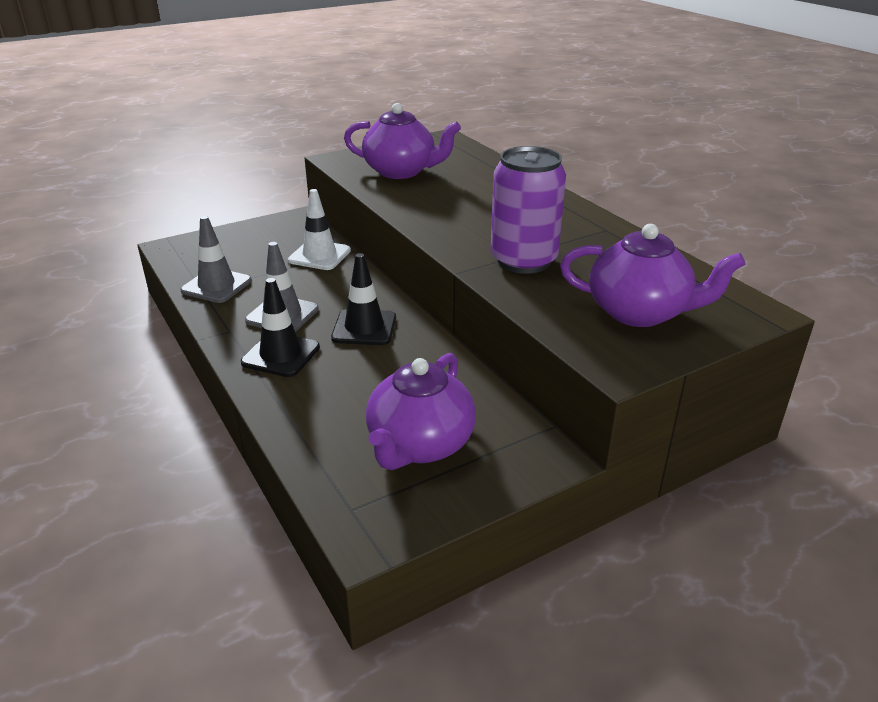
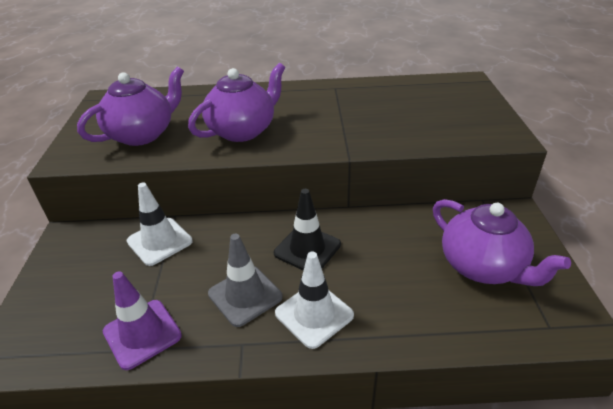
camera: 60 degrees left, 5 degrees up
(216, 286) = (142, 333): grey traffic cone -> purple traffic cone
(281, 355) = (314, 314): black traffic cone -> white traffic cone
(523, 261) = (353, 128): purple can -> none
(640, 312) = (450, 111): purple teapot -> purple teapot (243, 130)

